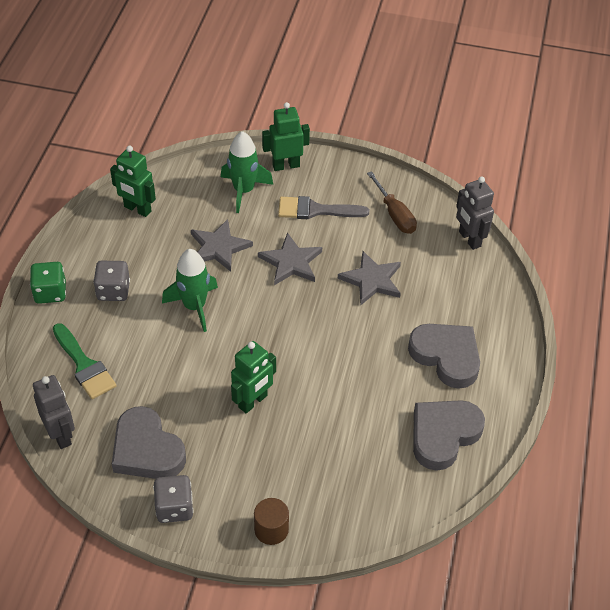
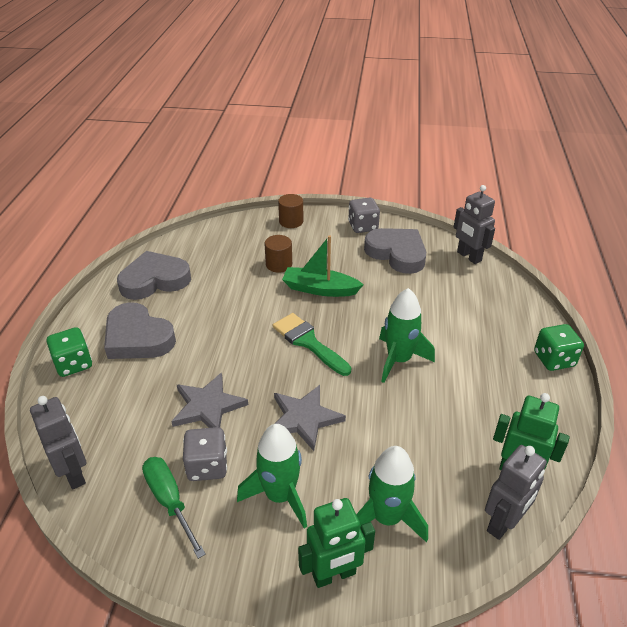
camera: 175 degrees right, 10 degrees down
(84, 365) = (479, 302): green brush -> green brush (308, 342)
(113, 291) = (490, 367): grey dice -> grey dice (207, 466)
(166, 180) = (503, 523): none -> grey robot
(218, 247) = (395, 428): grey star -> none
(253, 401) = (320, 289): green robot -> green boat
(296, 446) = (279, 264): none -> brown cylinder
(316, 210) = (280, 496): grey brush -> green rocket
(395, 215) = (169, 500): brown screwdriver -> green screwdriver
(443, 435) = (154, 280): grey heart -> grey heart turned 150 degrees counterclockwise
(501, 333) = (73, 364): none -> green dice

